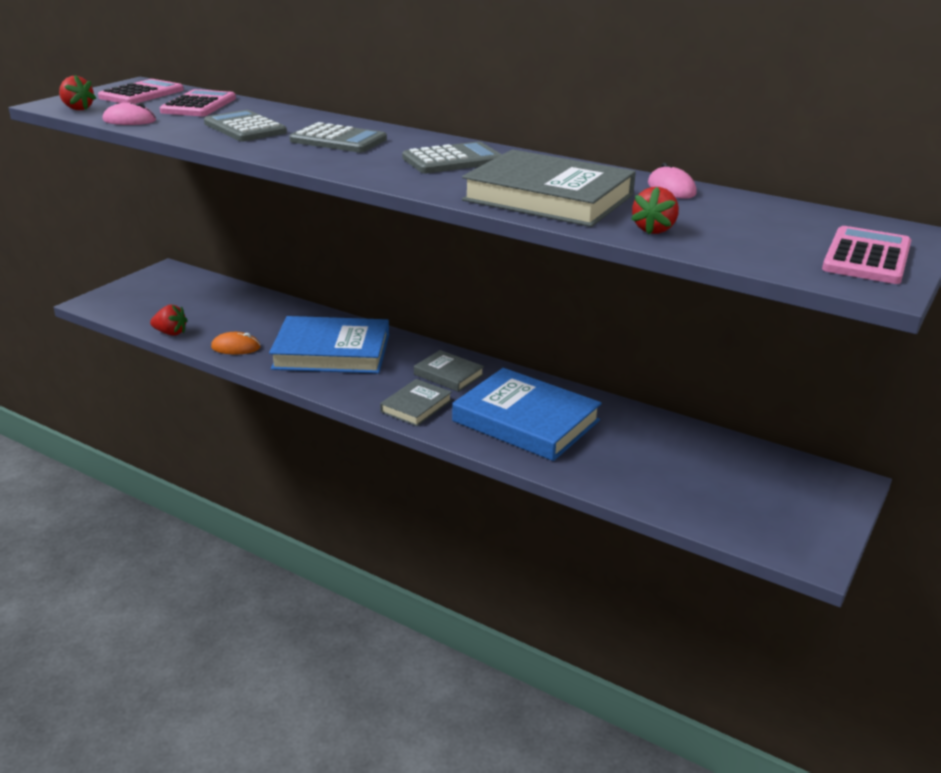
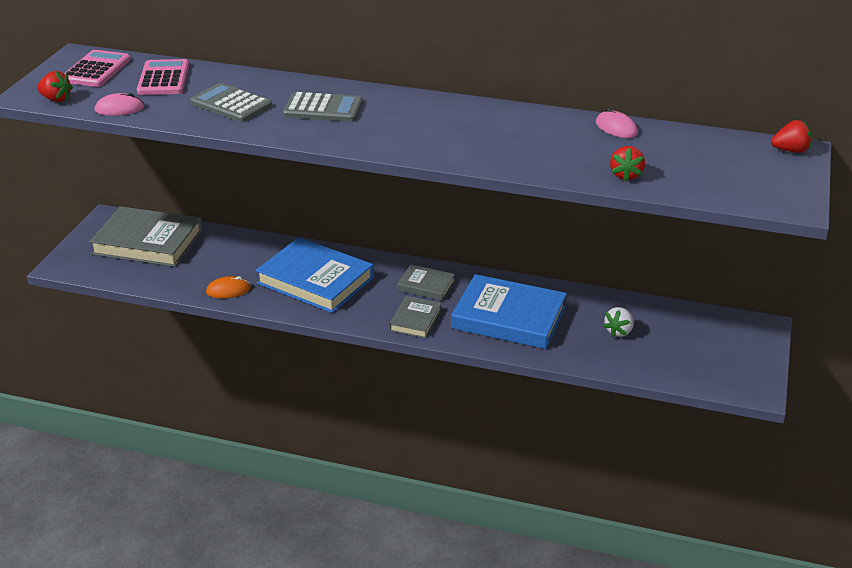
camera: 15 degrees left, 5 degrees up
(171, 333) = (159, 285): red strawberry -> red strawberry (790, 151)
(332, 352) = (315, 280): blue book -> blue book turned 45 degrees clockwise
(452, 160) = (433, 120): grey calculator -> none
(548, 198) = (532, 153): grey book -> grey book (148, 242)
(654, 457) = (619, 331): none -> white strawberry
(866, 257) = (778, 179): pink calculator -> none

